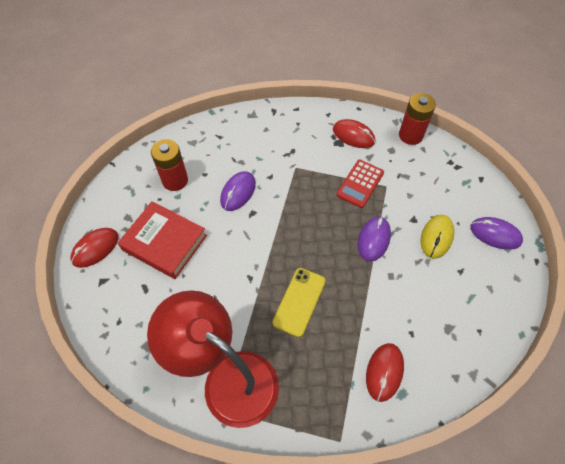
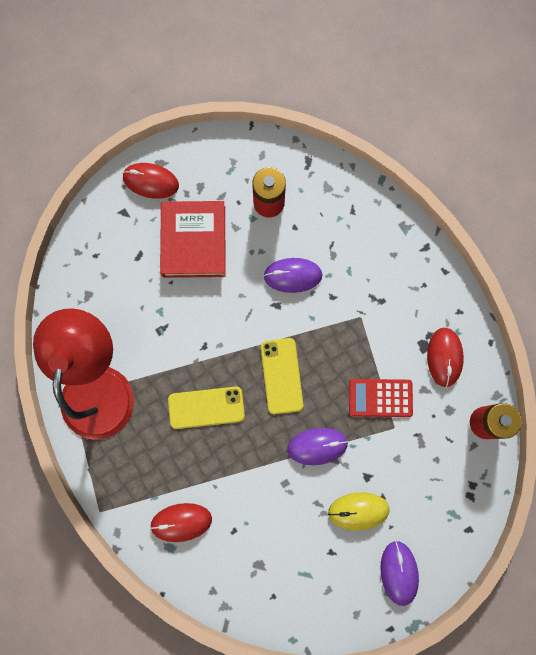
camera: 60 degrees right, 20 degrees up
(307, 236) = (281, 376): none -> yellow phone

